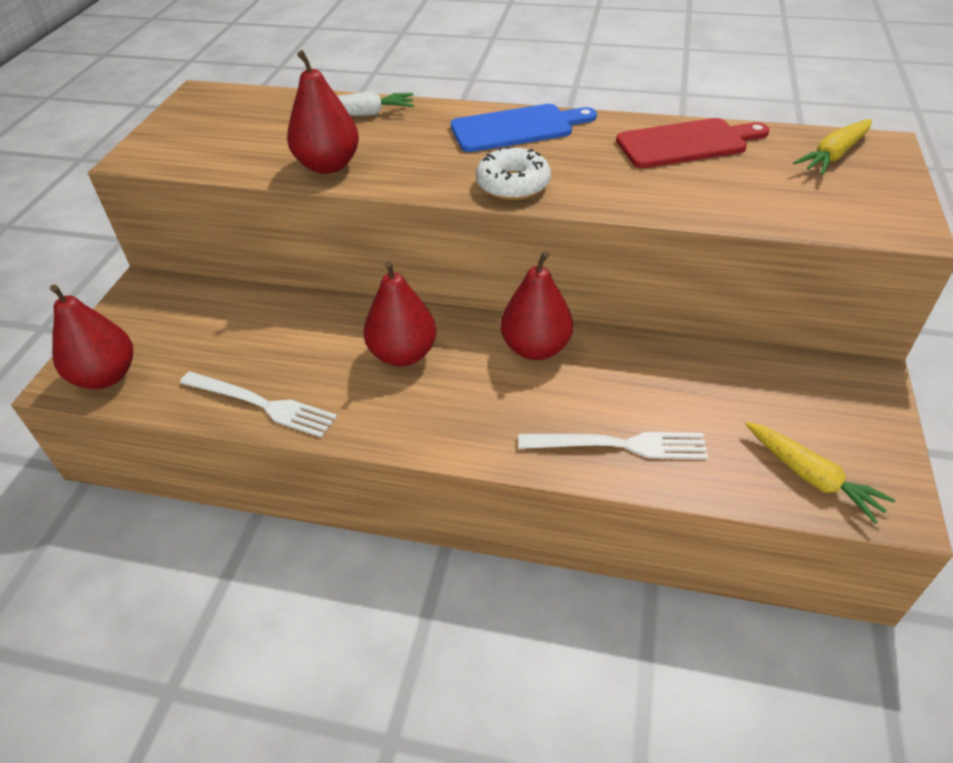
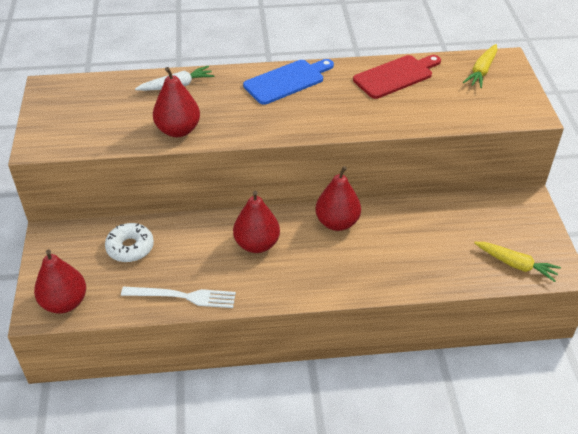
camera: 20 degrees left, 0 degrees up
(513, 184) = (304, 124): white donut -> white donut (130, 248)
(619, 445) = (409, 271): white fork -> none

